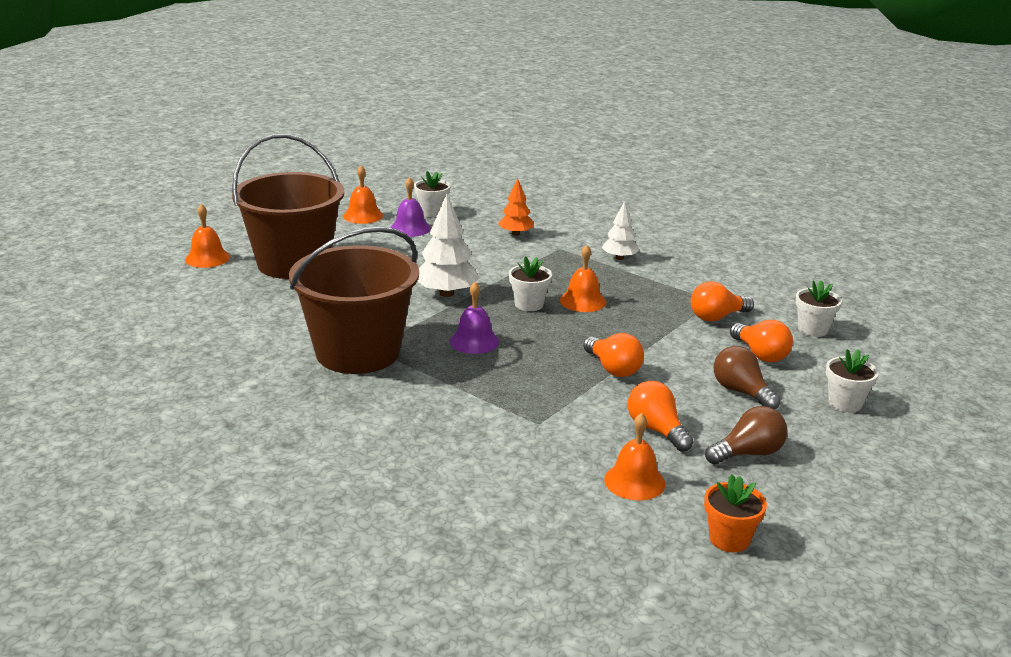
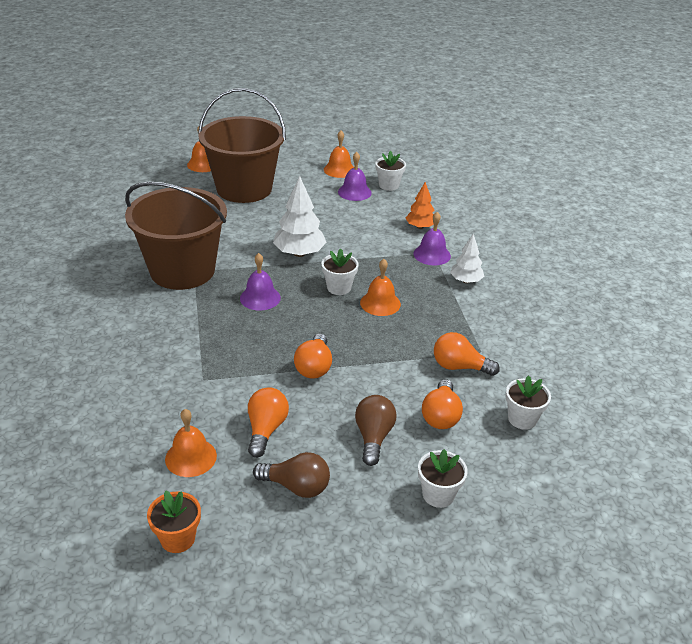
camera: 40 degrees right, 10 degrees up
(561, 250) = (432, 254): none -> purple bell

